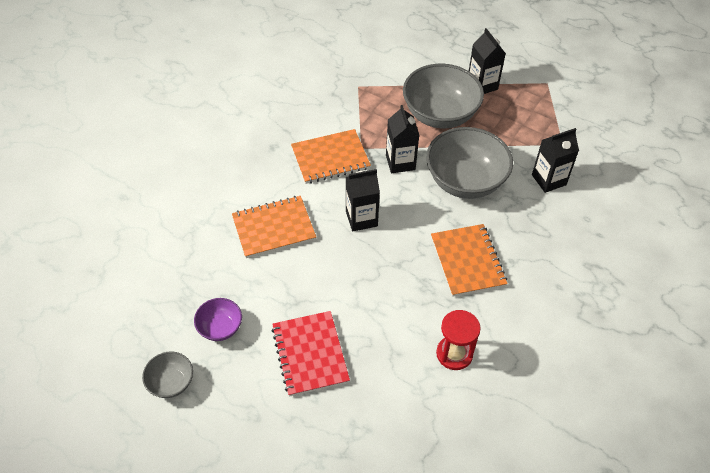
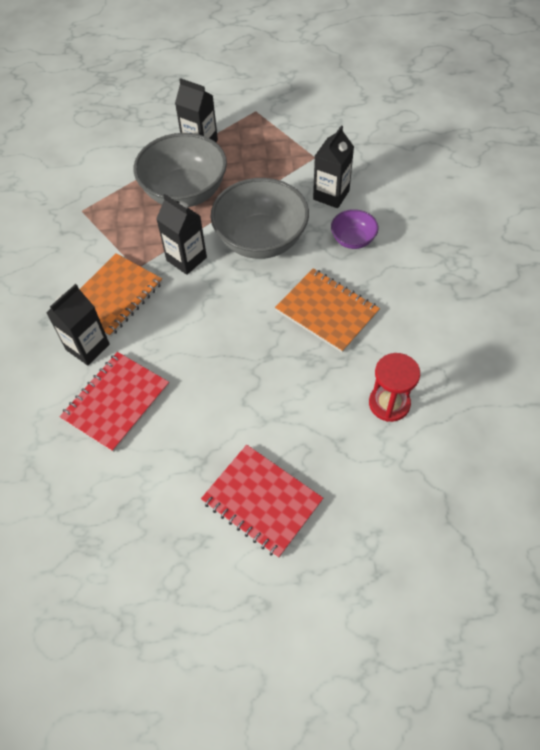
camera: 35 degrees left, 5 degrees up
(171, 382) = (145, 639): grey bowl -> none
(220, 328) = (148, 542): purple bowl -> purple bowl (353, 240)
(274, 228) = (116, 402): orange notebook -> red notebook
(361, 218) = (196, 335): black carton -> black carton (88, 347)

